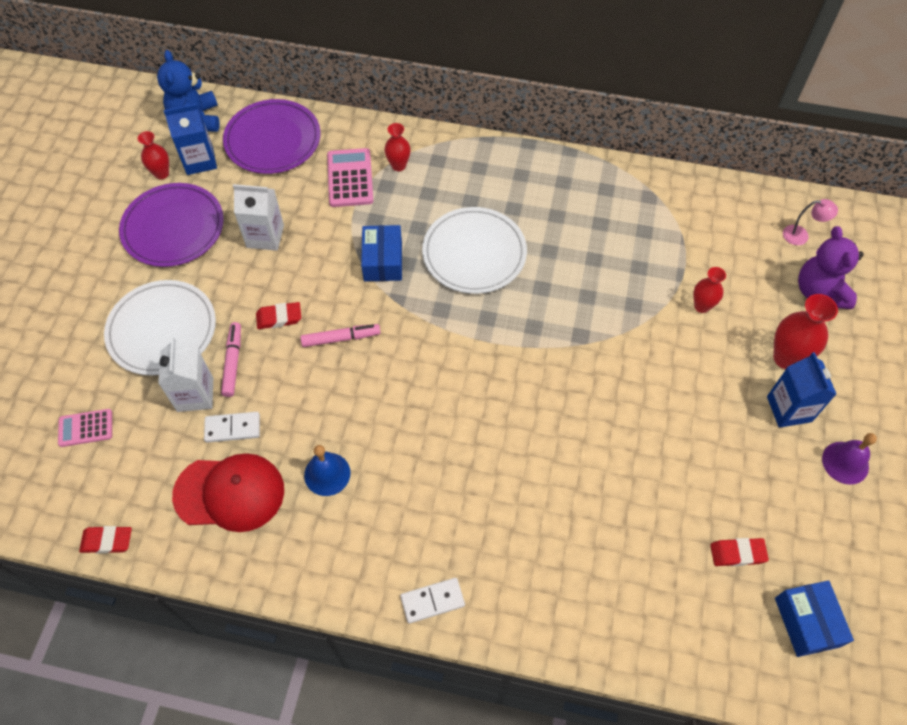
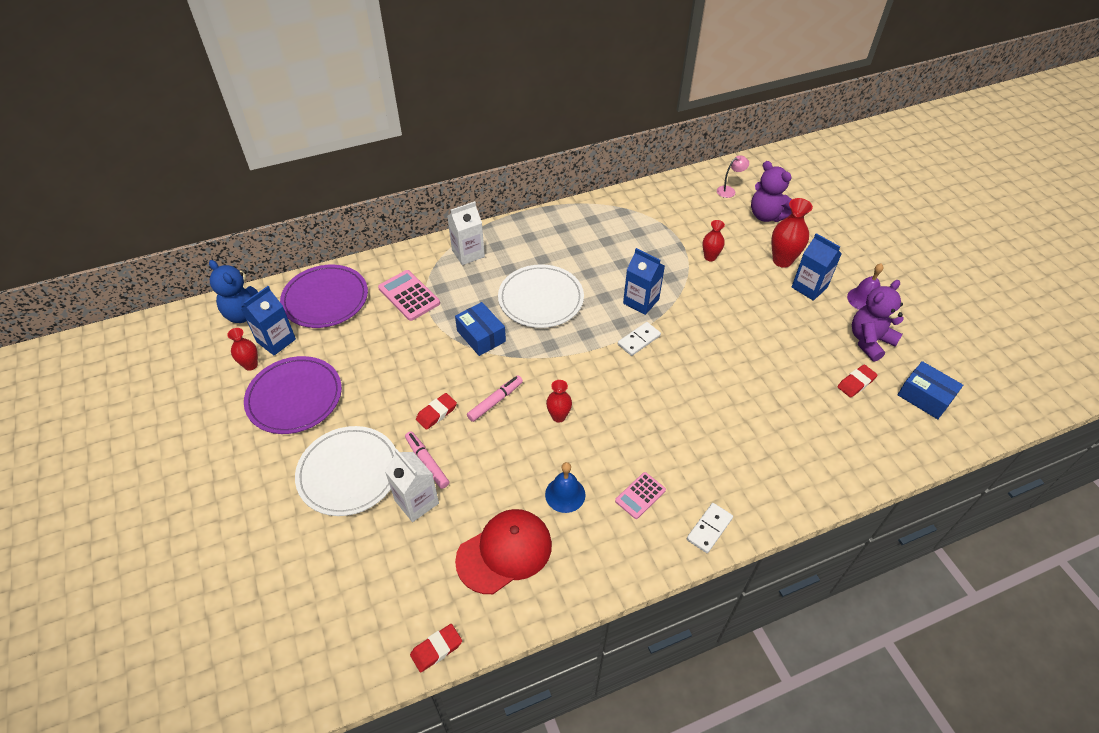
camera: 35 degrees left, 10 degrees down
(85, 428) = (345, 579): pink calculator -> pink calculator (640, 495)
(232, 428) = (467, 507): white domino -> white domino (639, 340)
(265, 236) = (377, 365): white carton -> white carton (468, 253)
(398, 165) = (438, 271): red vase -> red vase (558, 416)
(577, 315) = (641, 301): none -> blue carton
(802, 516) = (869, 341): none -> purple teddy bear

